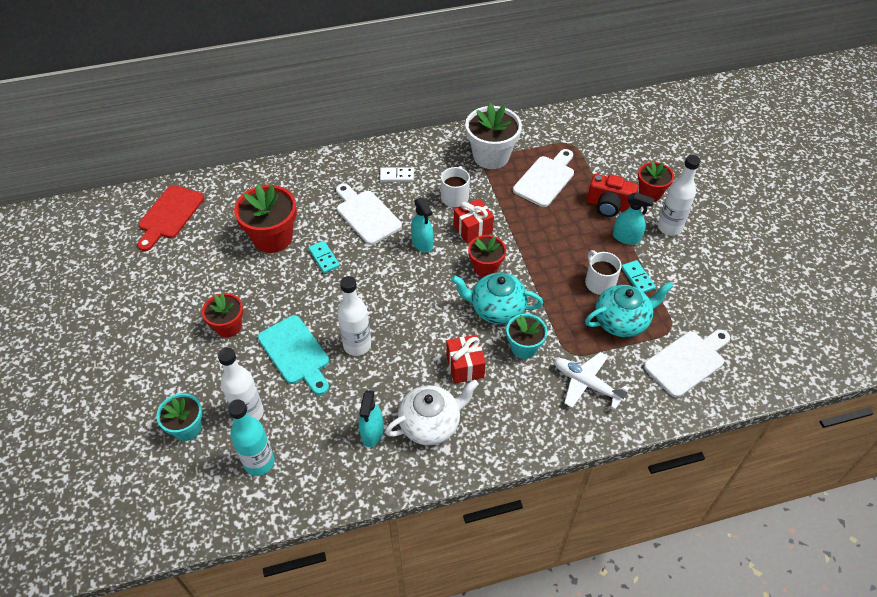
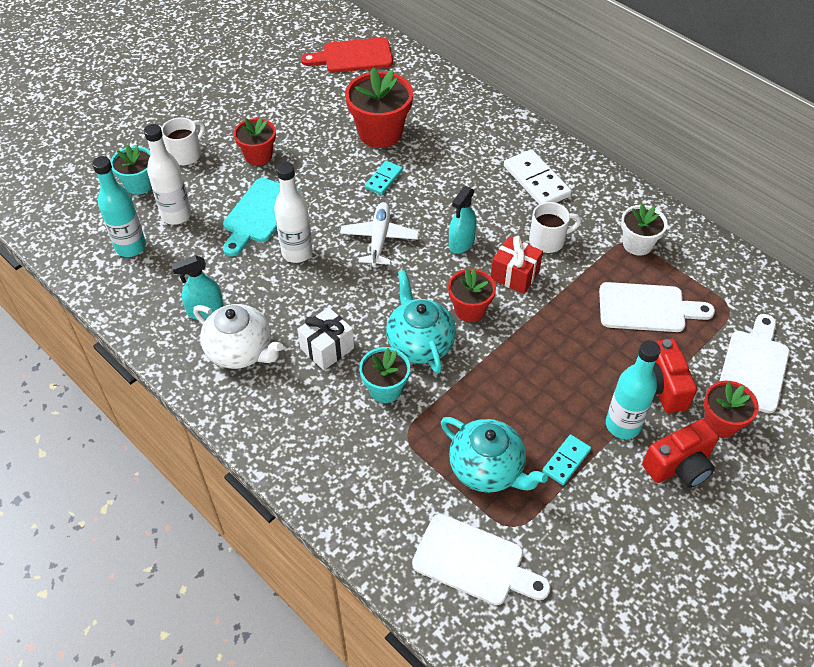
camera: 60 degrees right, 0 degrees up
(366, 215) = (463, 183): white cutting board -> white cutting board (754, 367)
(397, 176) = (536, 181): white domino -> white domino, size x1.69
(465, 366) = (327, 348): red gift -> white gift
(491, 156) = (637, 244): white flower pot -> white flower pot, size x0.61
(586, 383) = (374, 467): white plane -> white plane (379, 239)
(599, 282) = (529, 424): white mug -> white mug (186, 154)
(626, 237) = (622, 425): turquoise spray bottle -> turquoise bottle
(669, 227) = (679, 466): white bottle -> red camera

